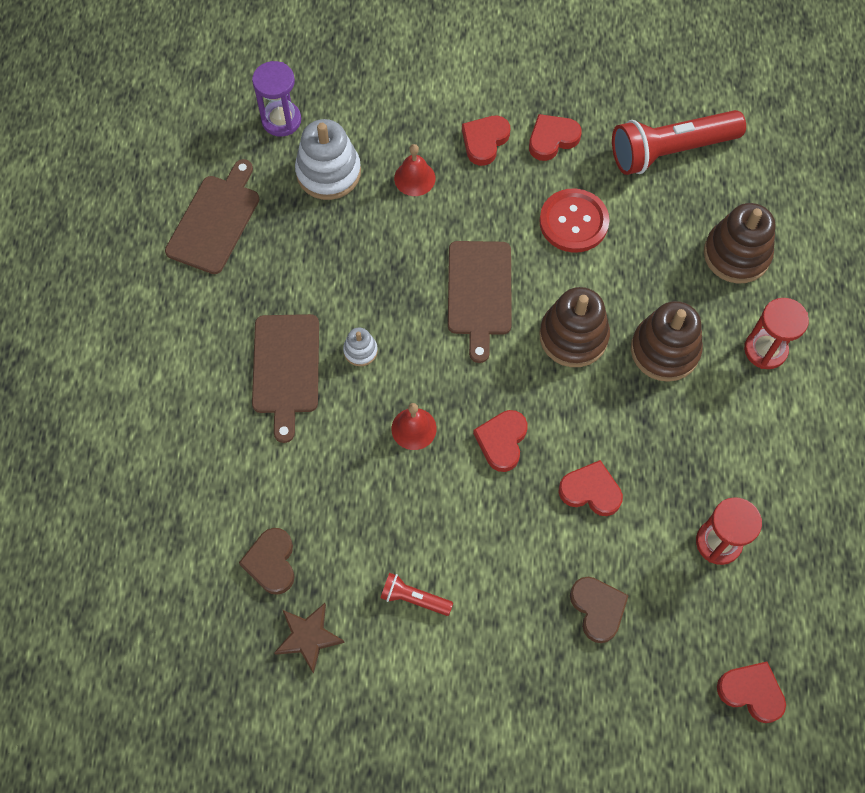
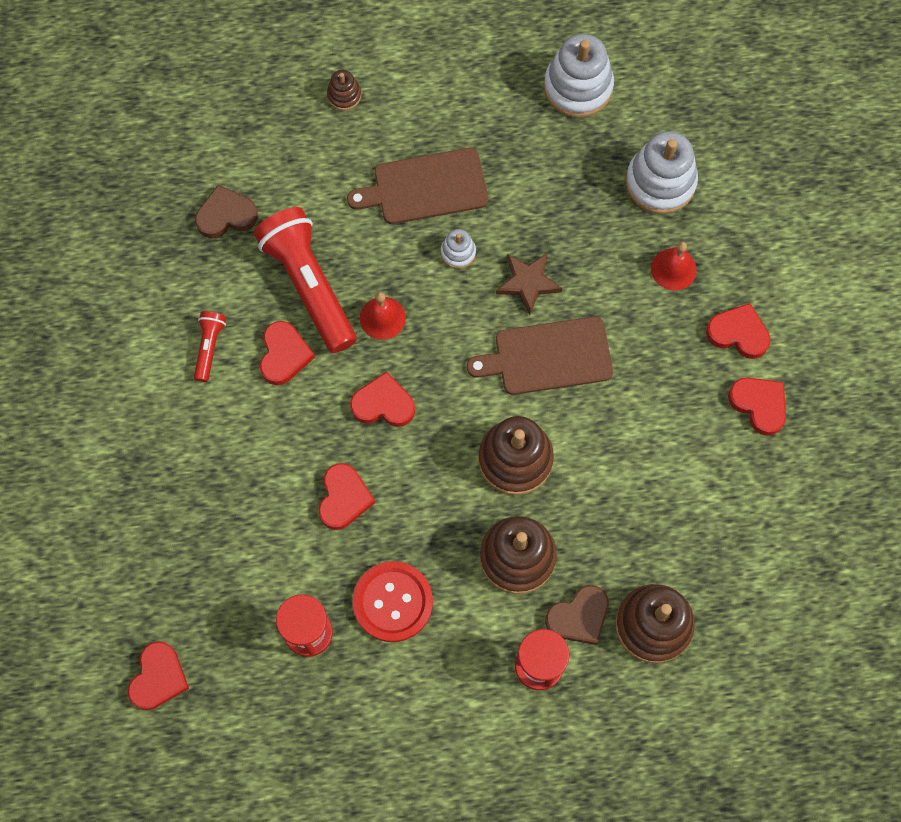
camera: 80 degrees right, 5 degrees up
(166, 428) = (344, 95): none -> brown stacking toy
(215, 220) = (578, 87): brown cutting board -> white stacking toy
(281, 120) = (714, 123): purple hourglass -> none
(308, 637) = (160, 261): brown star -> brown star (528, 283)
(435, 526) = (284, 355): none -> red heart
(573, 222) = (656, 442): red button -> red button (392, 602)
(597, 609) = (222, 520): brown heart -> brown heart (579, 617)
(670, 151) = (775, 537): red flashlight -> red flashlight (309, 285)

